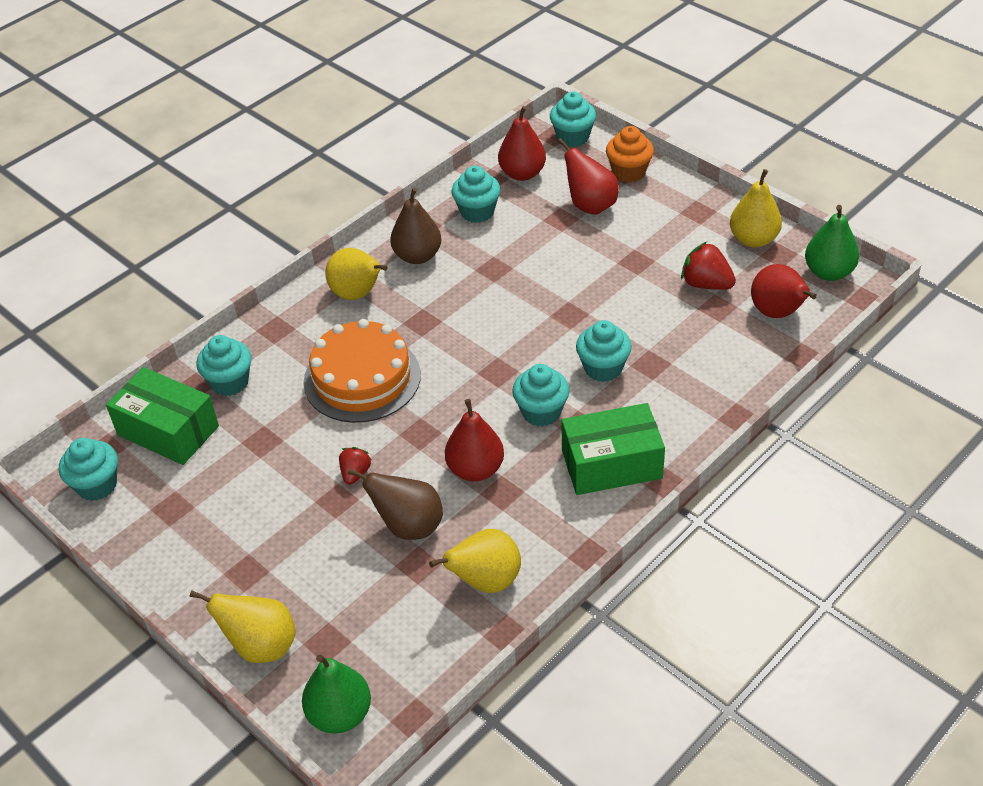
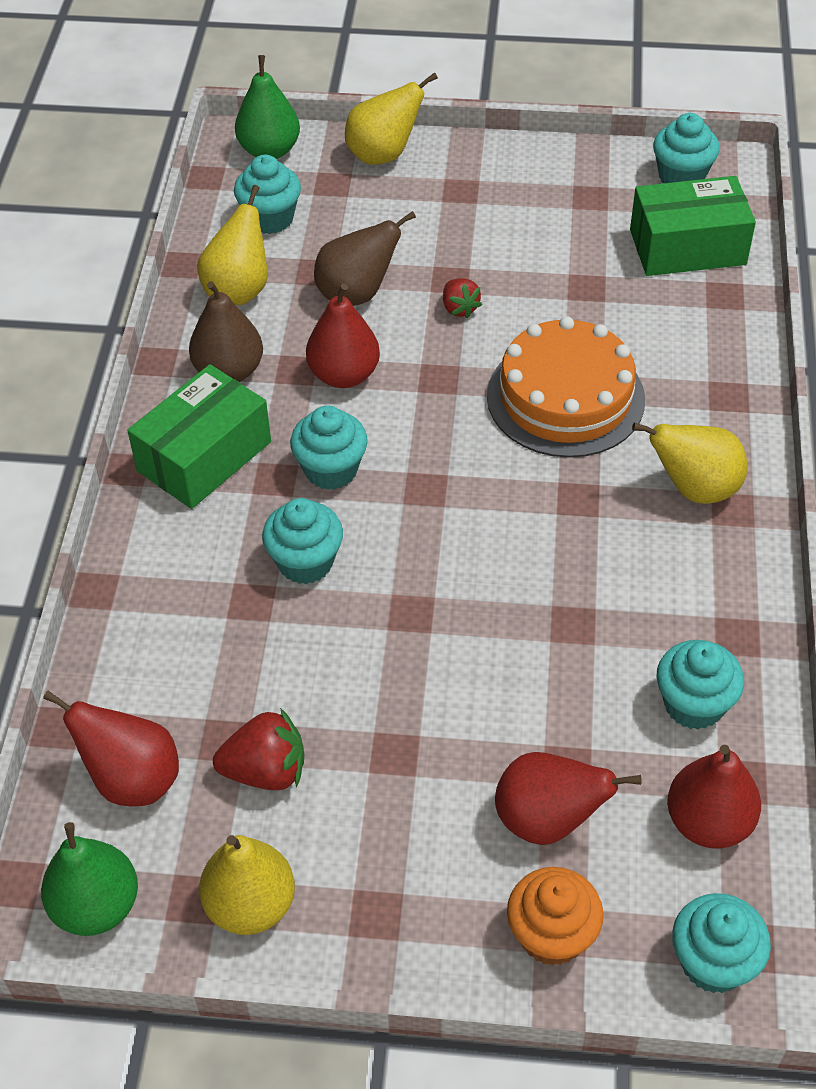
camera: 140 degrees right, 5 degrees up
(230, 382) = (695, 318): turquoise cupcake -> turquoise cupcake (270, 218)
(417, 256) = (688, 583): brown pear -> brown pear (229, 371)

